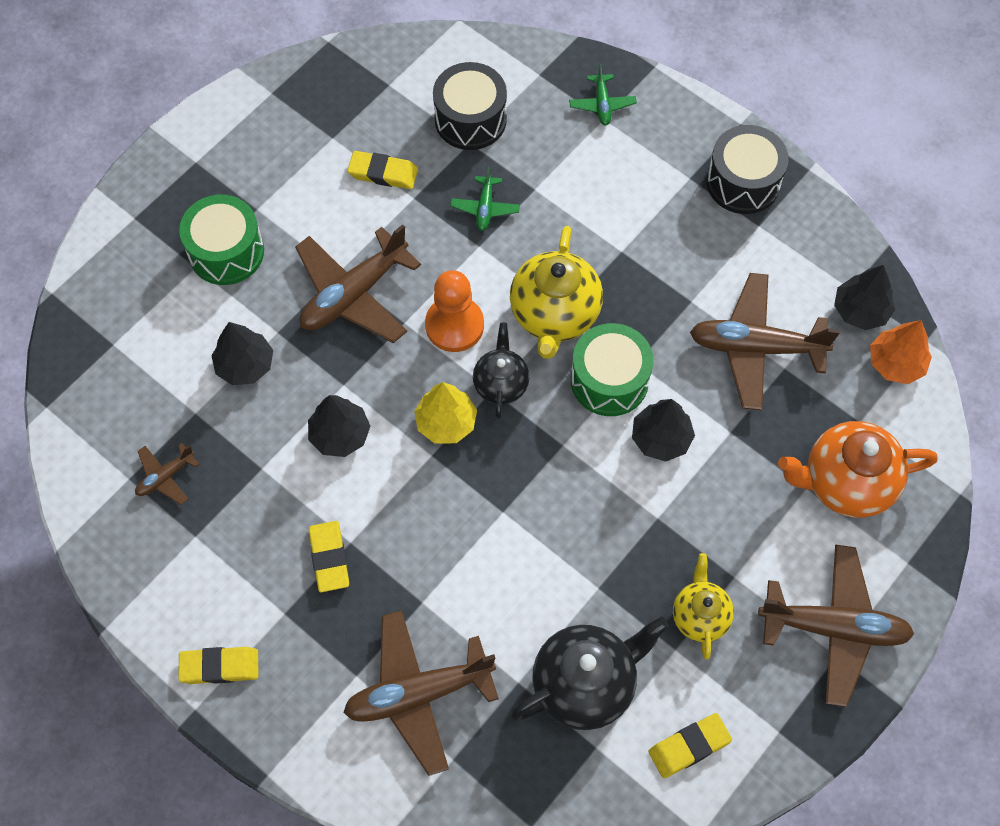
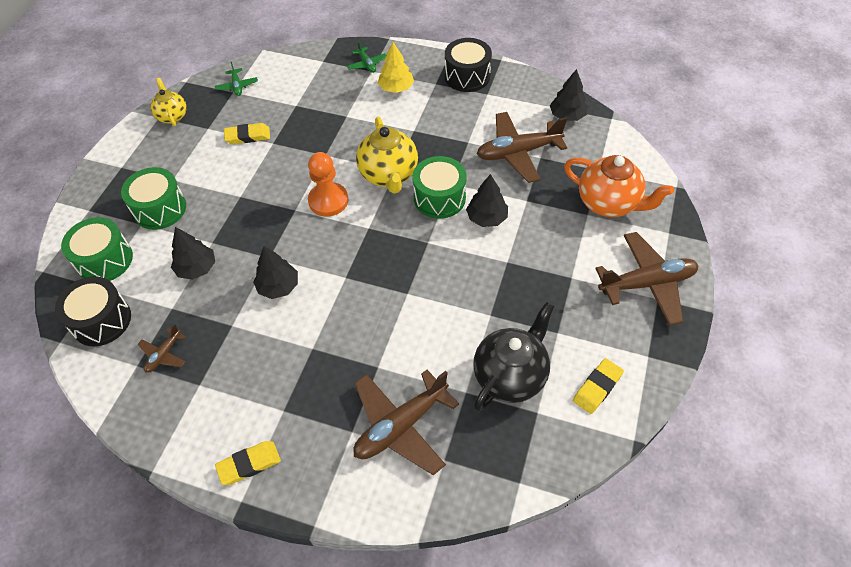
camera: 20 degrees left, 10 degrees down
(133, 306) = (105, 260): none -> green drum
(329, 558) = (301, 363): yellow eraser -> none
(354, 294) = (255, 205): brown plane -> none
(446, 422) = (346, 255): yellow tree -> yellow tree (396, 88)
(470, 119) = (291, 94): black drum -> black drum (101, 320)
(485, 208) = (320, 134): green plane -> green plane (237, 86)
(501, 384) = (372, 222): black teapot -> none
(700, 616) = (562, 307): yellow teapot -> yellow teapot (172, 116)
(846, 482) = (609, 203): orange teapot -> orange teapot turned 120 degrees counterclockwise
(895, 363) = (601, 134): orange tree -> none

